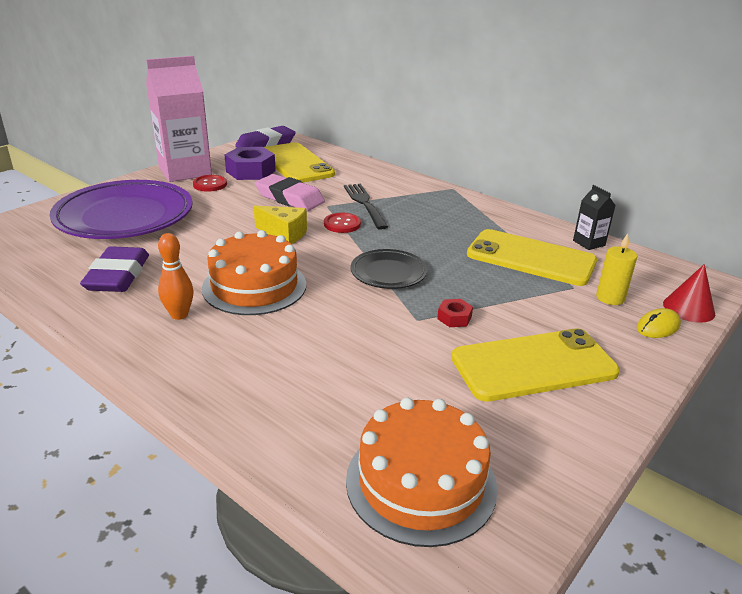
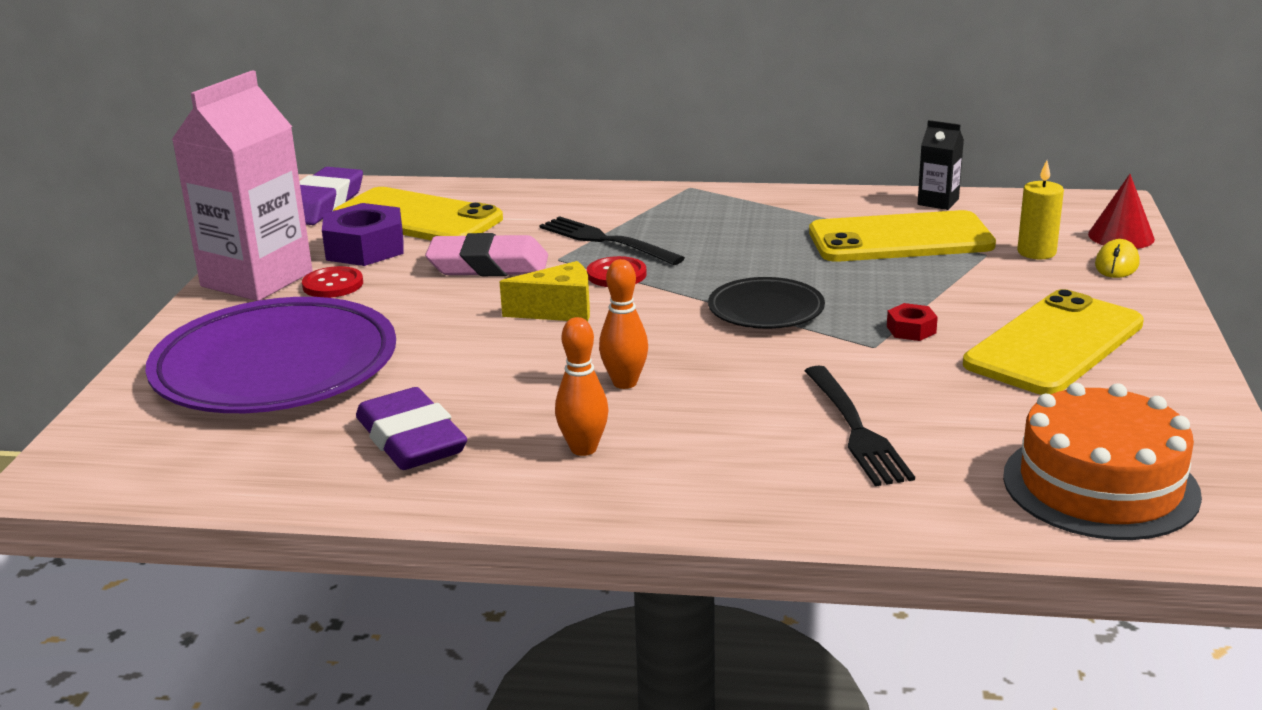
camera: 30 degrees left, 5 degrees down
(254, 286) = (625, 383): orange cake -> orange bowling pin
(329, 368) = (856, 430): none -> black fork

